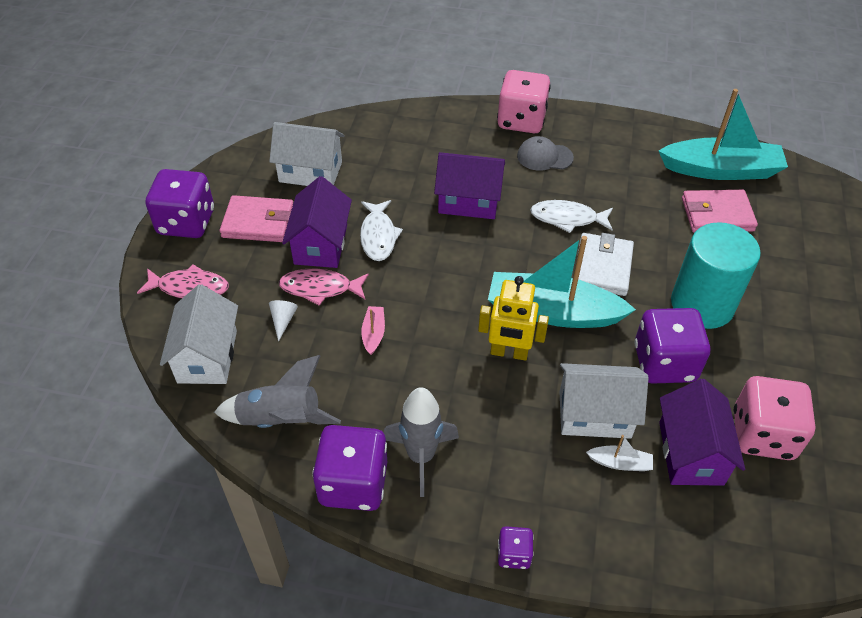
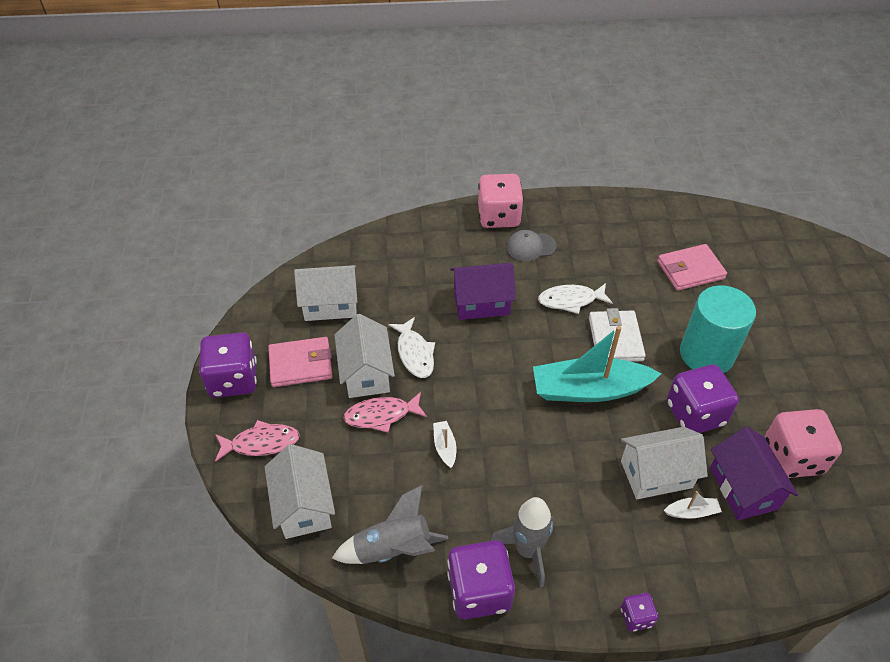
camera: 15 degrees left, 0 degrees up
(283, 320) = (359, 454): white cone -> none
(321, 244) = (366, 373): purple house -> white house
(373, 333) = (445, 447): pink boat -> white boat
(509, 353) = (566, 436): yellow robot -> none
(721, 170) = (679, 228): turquoise boat -> none

